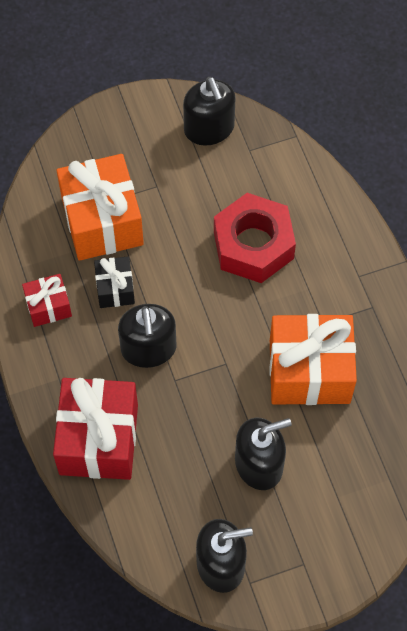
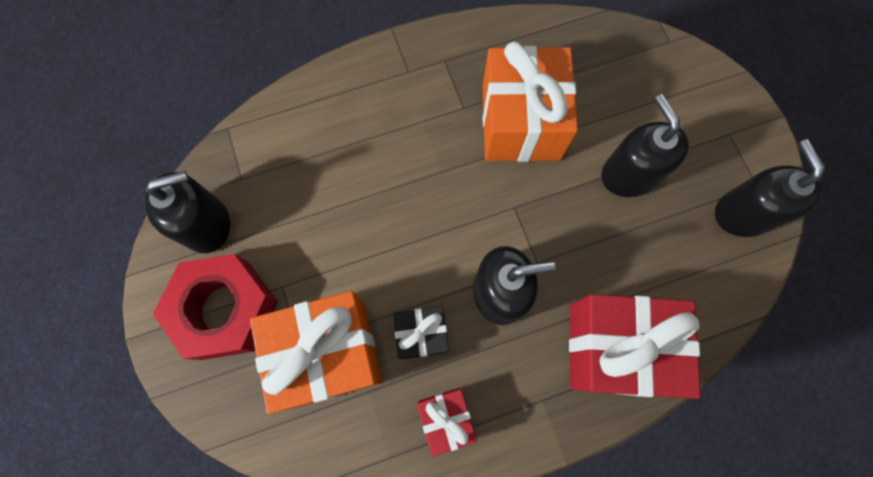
camera: 90 degrees left, 10 degrees up
(253, 245) = (367, 176): red nut -> red nut (226, 310)

